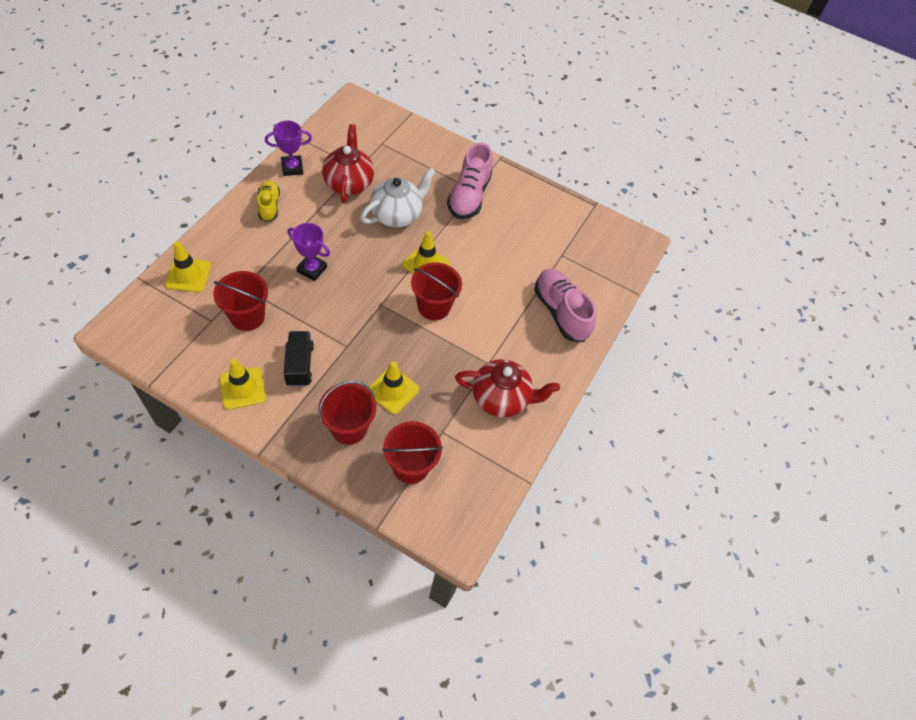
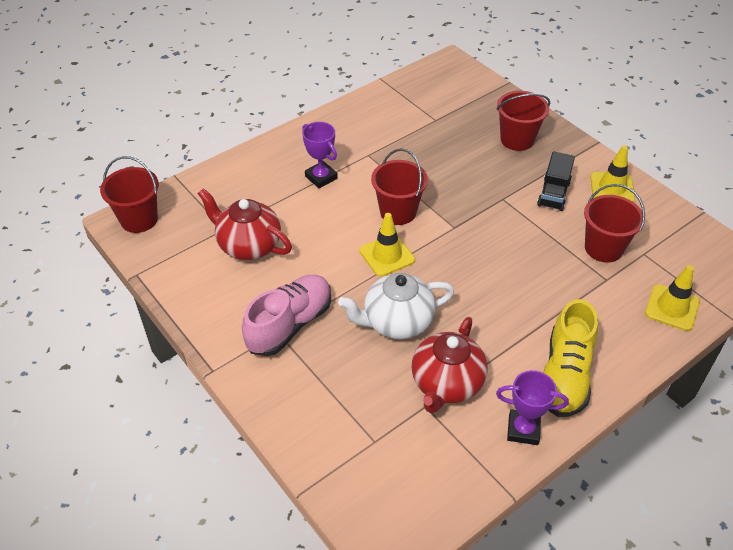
camera: 150 degrees left, 10 degrees down
(269, 206) = (565, 375): yellow shoe -> yellow shoe, size x1.65
(312, 269) = (523, 280): purple trophy -> purple trophy (321, 177)
(392, 390) = (468, 155): yellow traffic cone -> none
(410, 466) = (471, 106): red bucket -> red bucket (139, 219)
(501, 398) = (371, 128): red teapot -> red teapot (248, 245)
(561, 312) = (267, 177): pink shoe -> none

